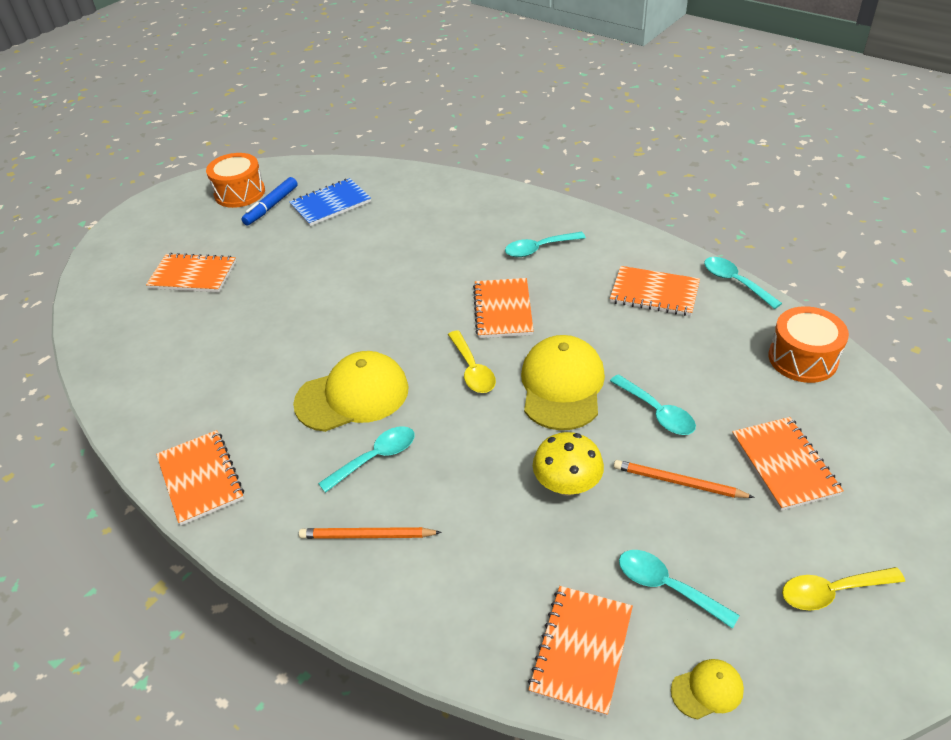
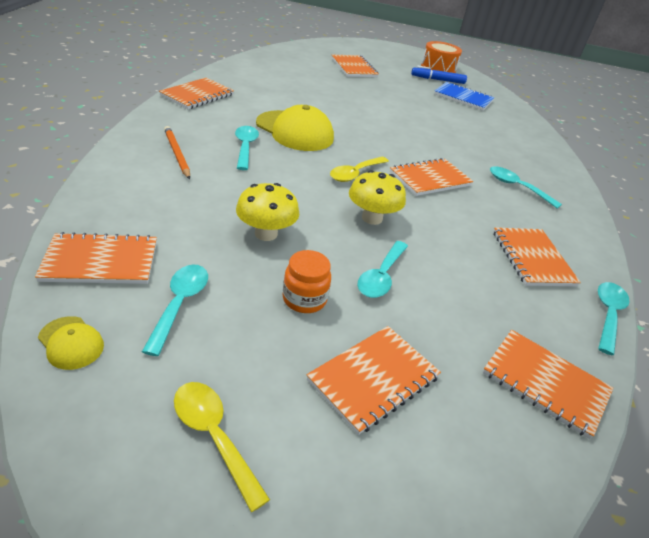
camera: 55 degrees right, 5 degrees down
(375, 458) = (245, 147): turquoise spoon -> turquoise spoon turned 120 degrees counterclockwise
(562, 386) = (372, 218): yellow cap -> yellow mushroom
(678, 482) = (304, 299): orange pencil -> orange jar
(802, 358) = (545, 383): orange drum -> orange notebook

